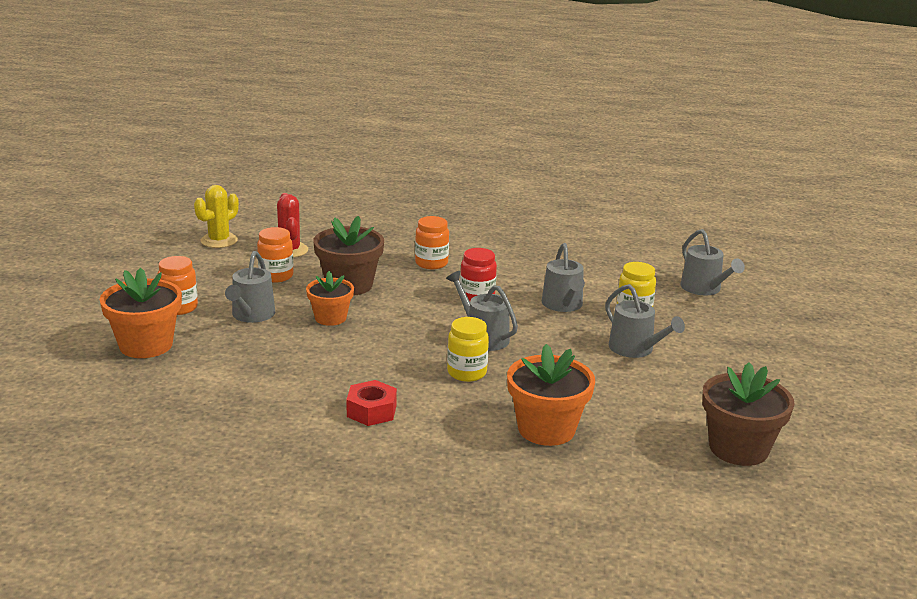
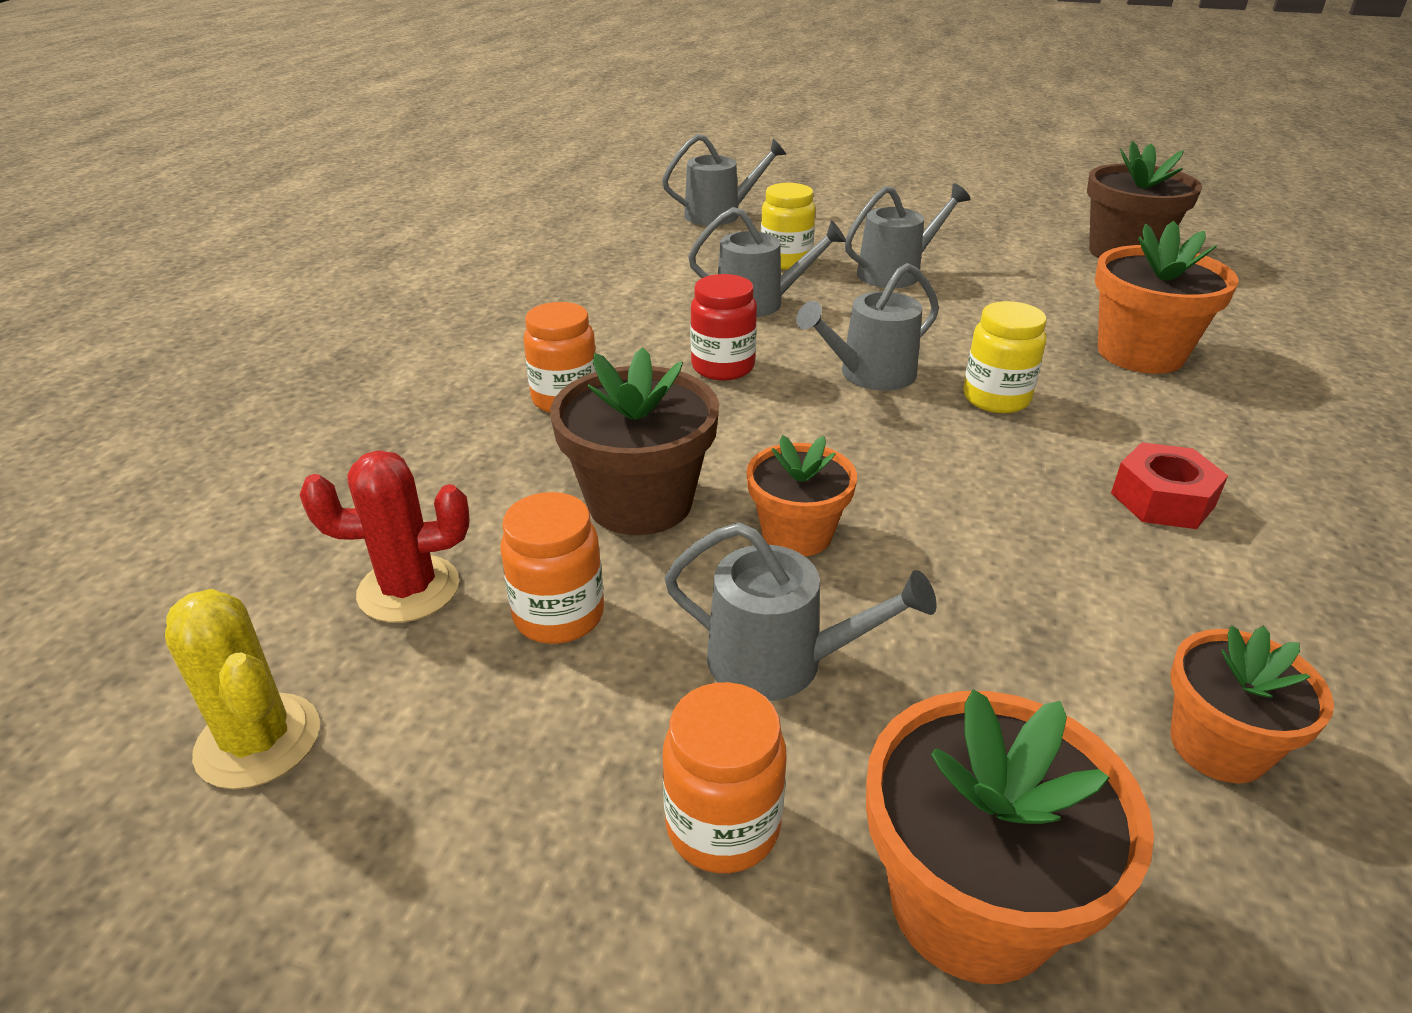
camera: 80 degrees left, 10 degrees up
(204, 397) = (1218, 746): none -> orange flower pot

